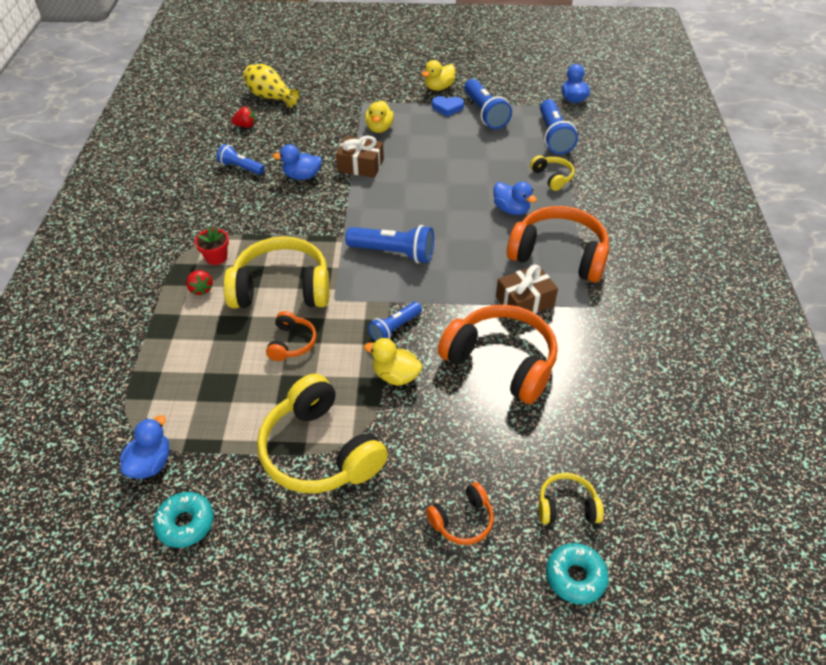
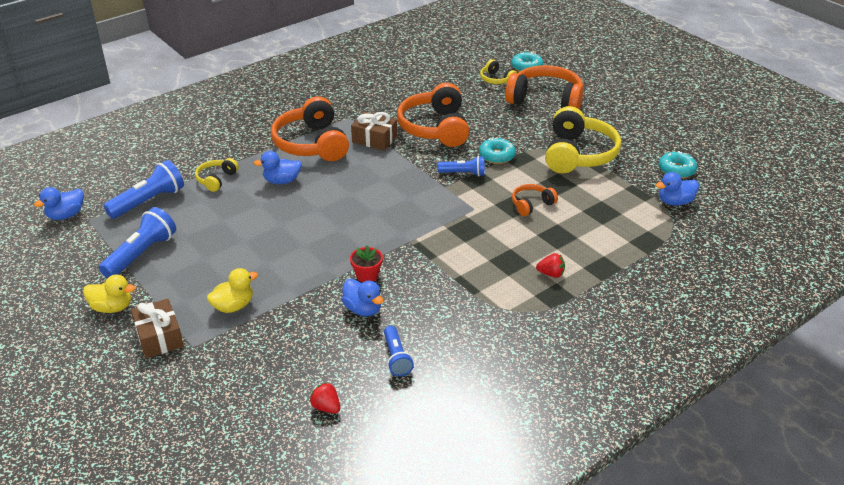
camera: 130 degrees left, 10 degrees down
(201, 289) = (551, 274): red strawberry -> red strawberry turned 75 degrees clockwise
(216, 257) = (514, 289): red flower pot -> red flower pot (367, 275)
(270, 97) = (249, 429): yellow vase -> none
(282, 288) = (496, 237): yellow headphones -> none
(360, 165) = (308, 284): brown gift -> brown gift (159, 337)
(393, 253) = (396, 208): blue flashlight -> none
(395, 375) = (497, 156): yellow duck -> turquoise donut
(447, 107) = (151, 282): blue heart -> none
(462, 520) = (546, 100): orange headphones -> orange headphones, size x2.06
(511, 209) = (282, 181): blue duck -> blue duck turned 105 degrees counterclockwise

